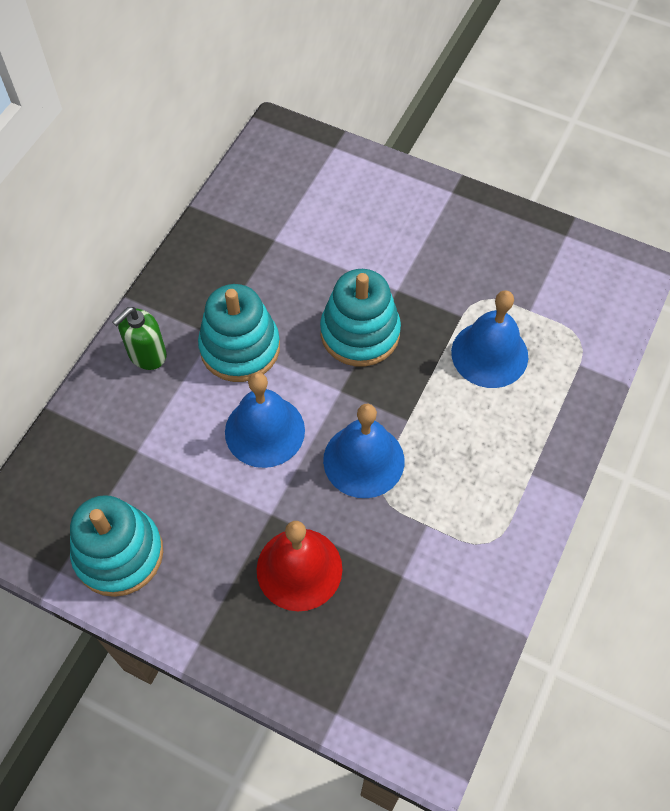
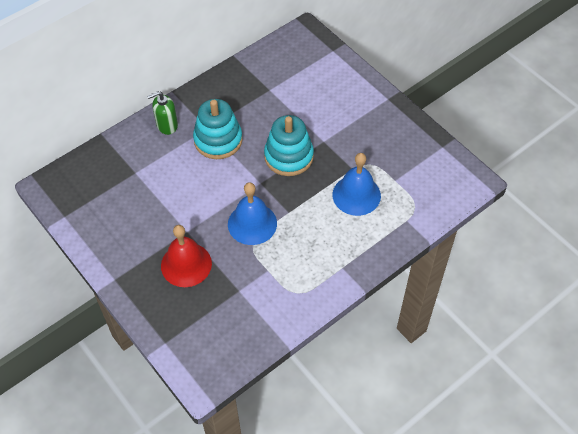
camera: 25 degrees right, 5 degrees down
(119, 553) = (98, 219): turquoise stacking toy -> none
(264, 431) = (207, 188): blue bell -> none

